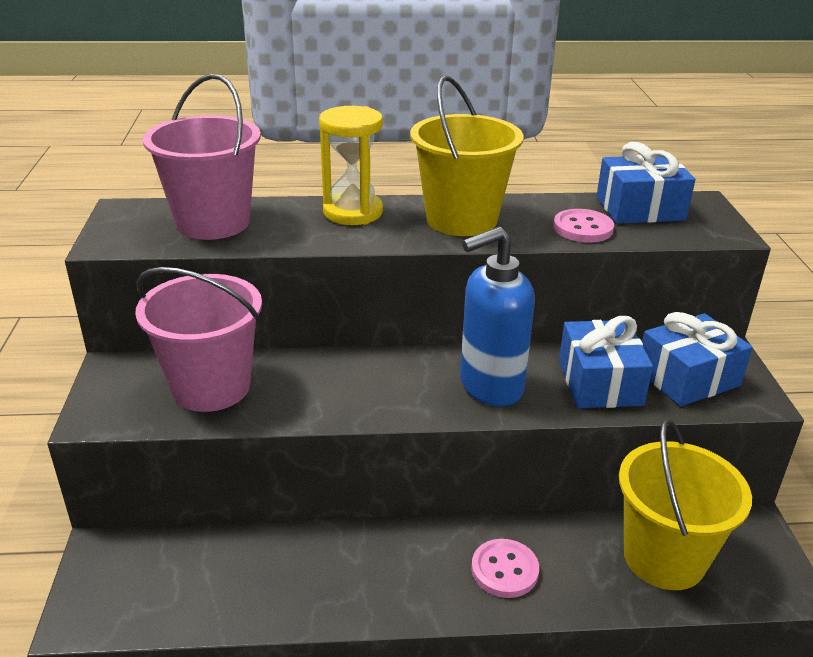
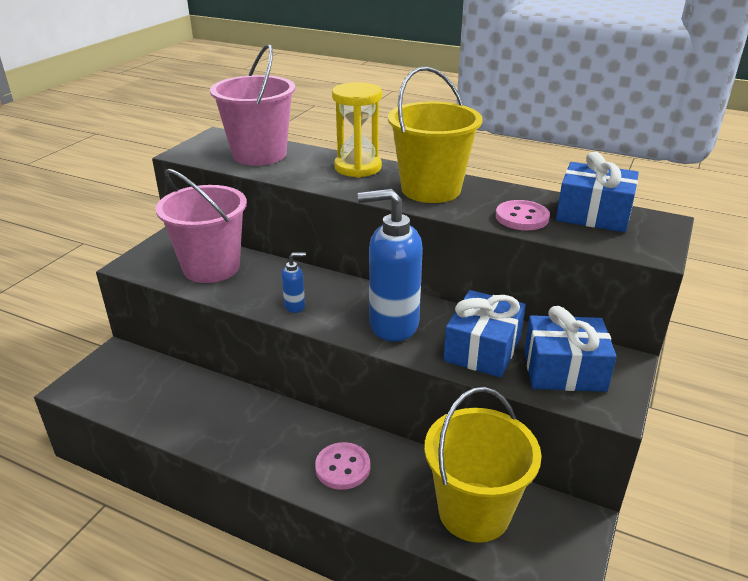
camera: 30 degrees right, 0 degrees up
(364, 401) = (295, 306): none -> blue soap dispenser

